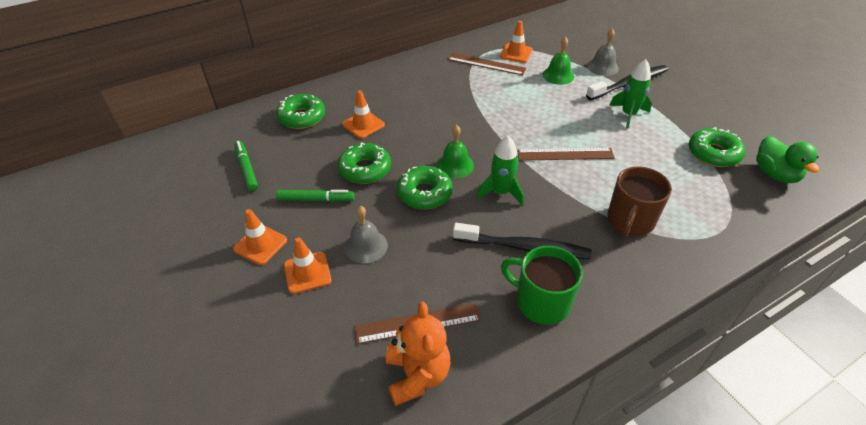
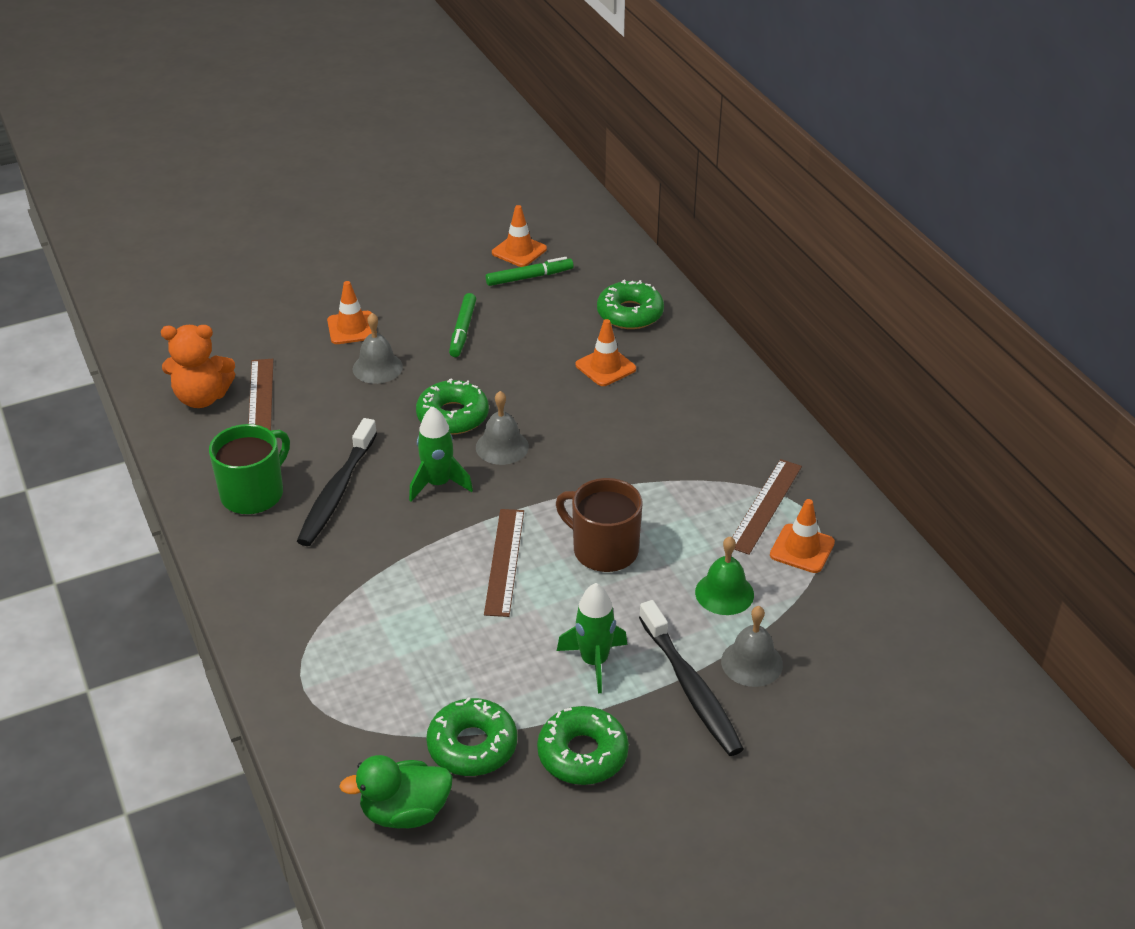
camera: 95 degrees right, 5 degrees down
(260, 244) = (401, 295): orange traffic cone -> orange traffic cone (519, 251)
(365, 169) = (510, 368): green donut -> green donut (582, 754)
(455, 165) = (502, 447): green bell -> grey bell
(630, 221) = (352, 600): brown mug -> brown mug (603, 550)

